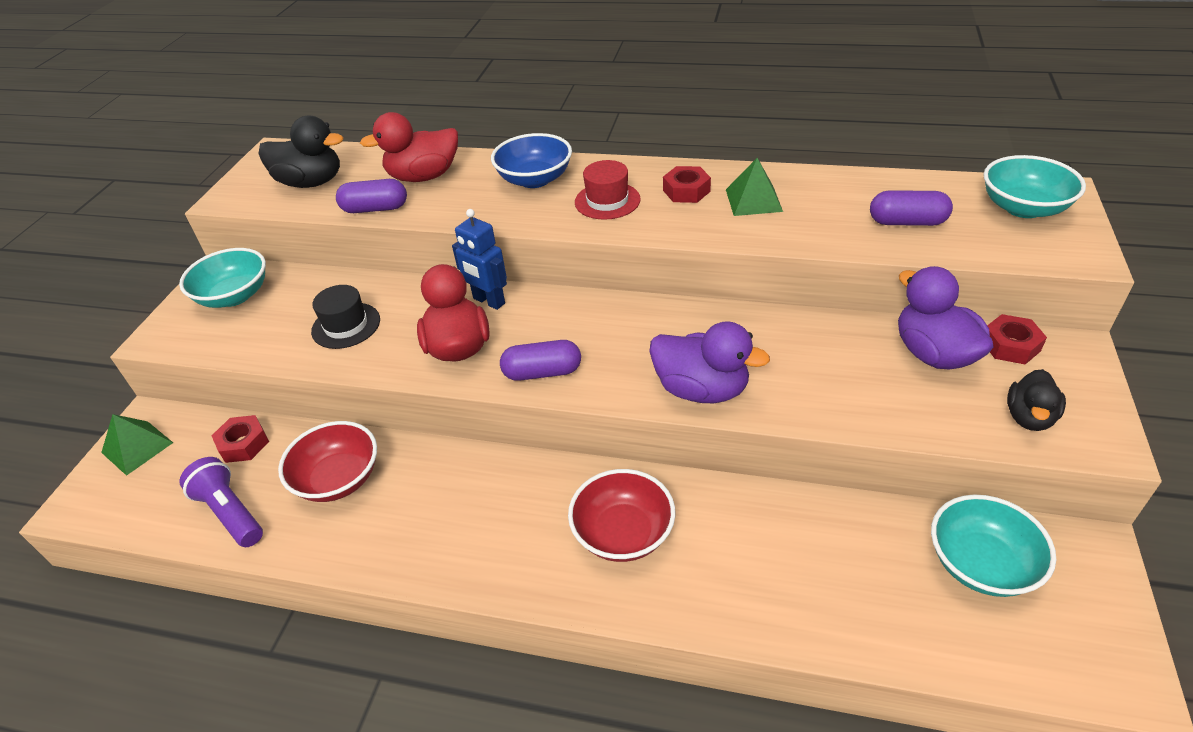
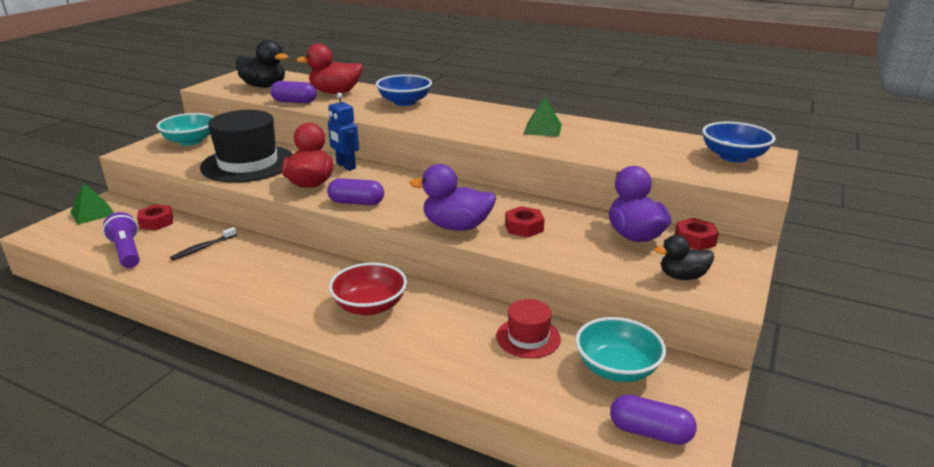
camera: 10 degrees right, 15 degrees down
(338, 479) = (203, 248): red bowl -> black toothbrush
(346, 325) = (248, 163): black hat -> black hat, size x1.94
(607, 201) = (444, 117): red hat -> red hat (528, 337)
(686, 191) = (500, 119): red nut -> red nut (524, 227)
(701, 389) = (456, 226): purple duck -> purple duck turned 150 degrees clockwise
(907, 222) = (642, 152): purple capsule -> purple capsule (650, 432)
(1023, 208) = (733, 157): turquoise bowl -> blue bowl
(1029, 417) = (682, 276): black duck -> black duck turned 45 degrees clockwise

